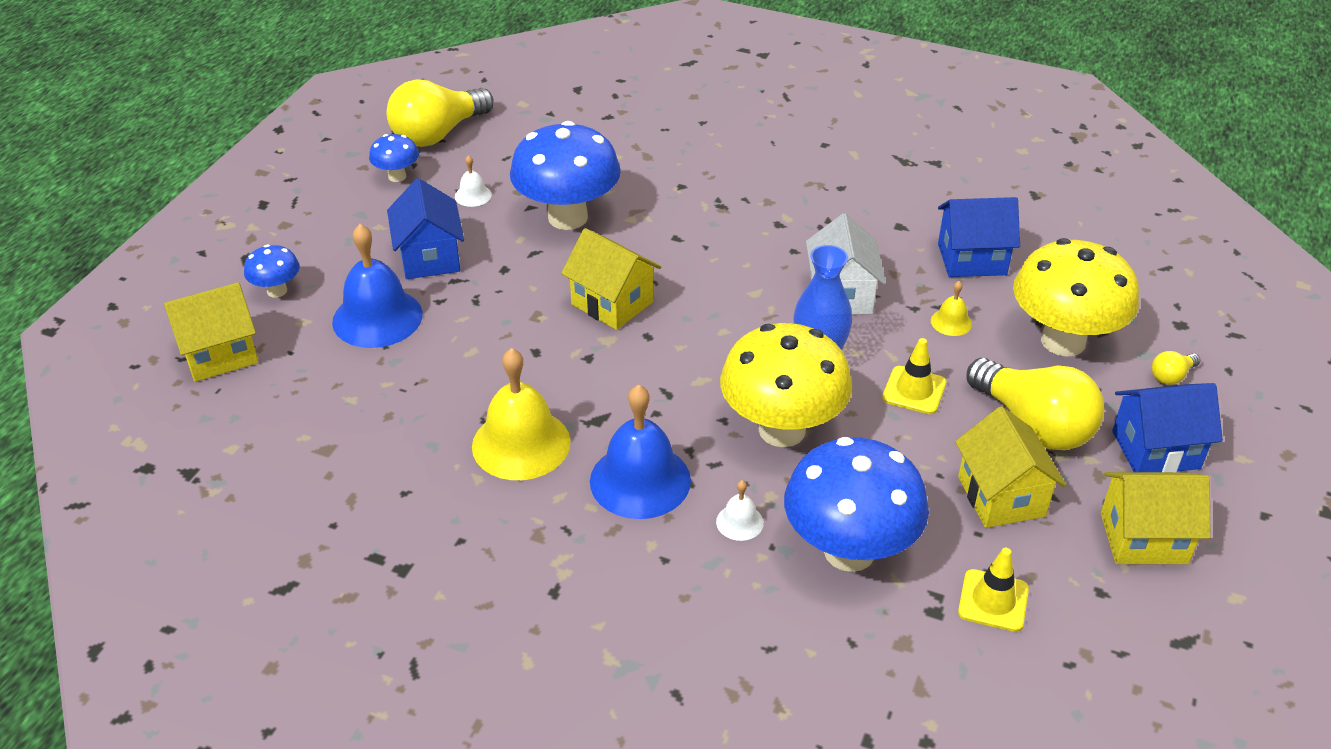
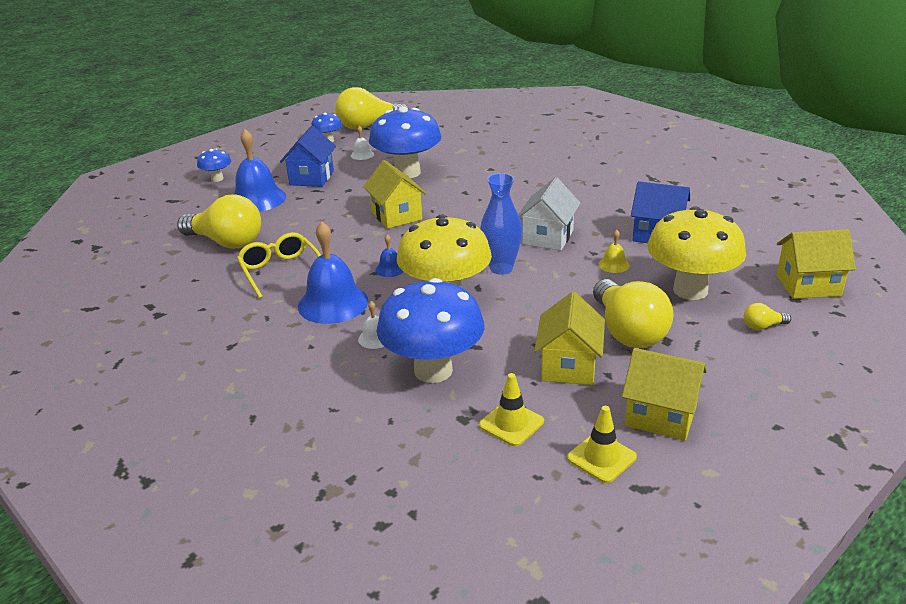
camera: 25 degrees right, 10 degrees down
(220, 354) = (162, 200): yellow house -> yellow house (808, 285)
(396, 412) = (226, 242): none -> yellow light bulb
(521, 444) = (280, 271): yellow bell -> yellow glasses
(673, 401) = (390, 269): none -> blue bell
(914, 390) = (555, 295): yellow traffic cone -> yellow traffic cone (601, 458)
(1156, 450) = (714, 366): blue house -> none

